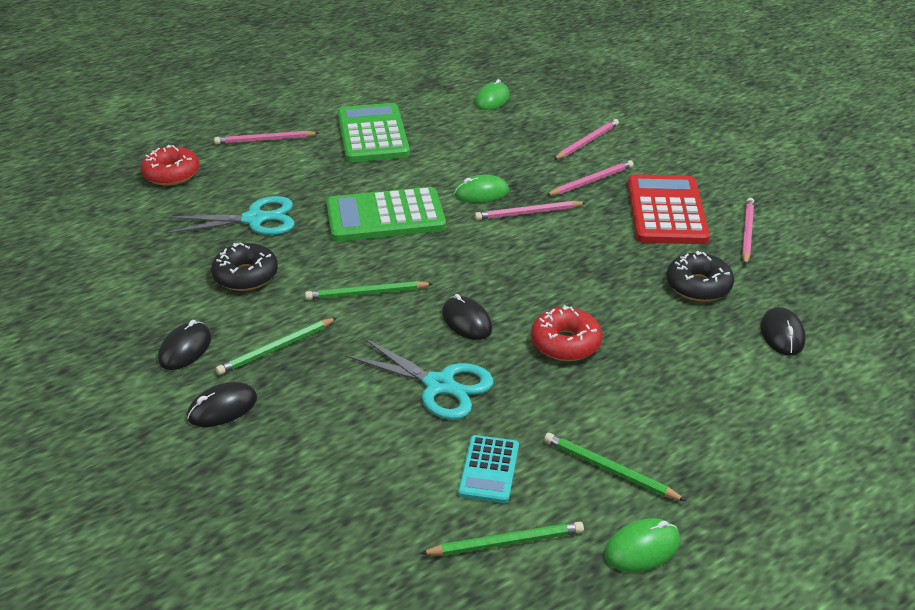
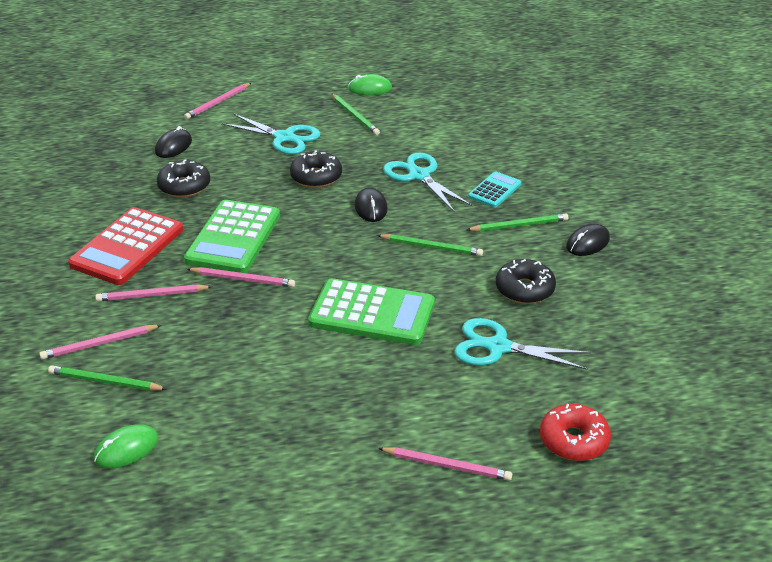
camera: 155 degrees left, 0 degrees up
(222, 408) = (568, 199): black mouse -> none
(373, 134) = (314, 432): green calculator -> green calculator (233, 238)
(481, 193) = (264, 313): green mouse -> none
(489, 469) = (420, 131): turquoise calculator -> turquoise calculator (494, 190)
(506, 542) = (434, 105): green pencil -> green pencil (105, 382)
(565, 343) = (316, 177): red donut -> black donut
(666, 393) = (284, 138): none -> turquoise scissors
(747, 233) = (93, 212): pink pencil -> pink pencil (218, 103)

